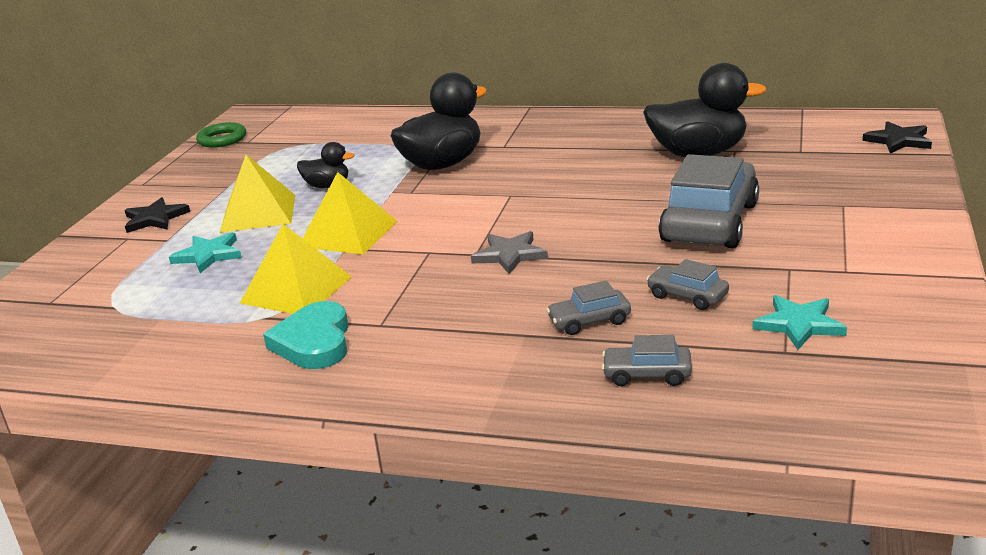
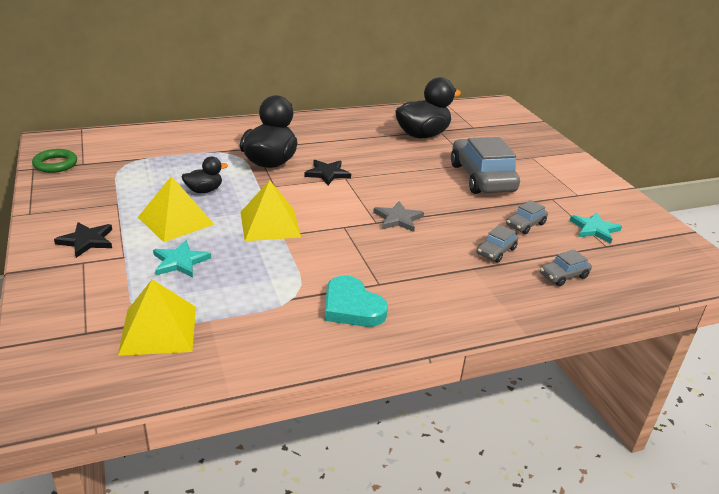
camera: 40 degrees left, 5 degrees up
(296, 290) = (288, 273): yellow pyramid -> yellow pyramid (158, 330)
(687, 296) = (525, 225): grey car -> grey car turned 45 degrees counterclockwise
(898, 140) = (512, 115): black star -> black star (327, 174)

